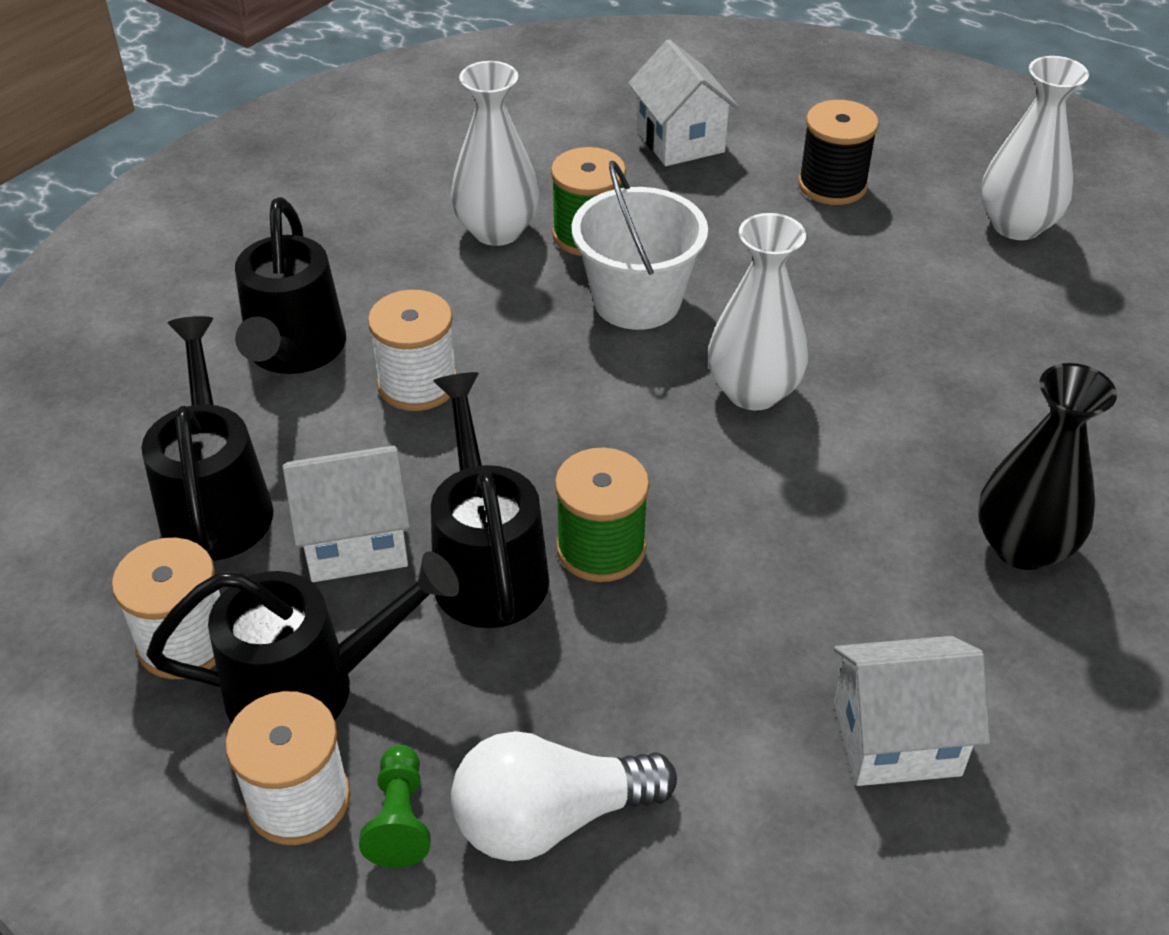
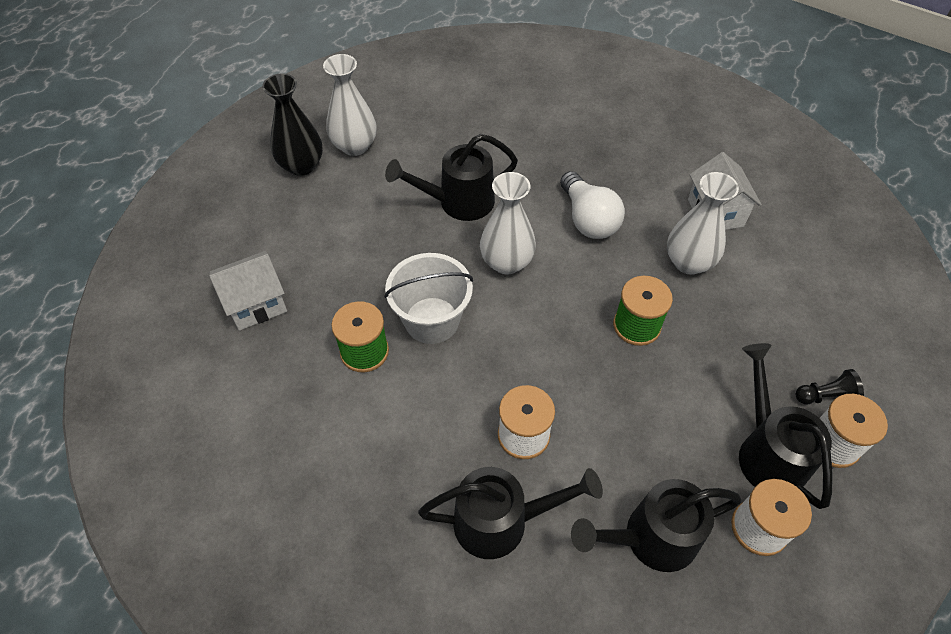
camera: 95 degrees left, 10 degrees up
(355, 541) = (662, 448): white house -> none
(400, 819) = (825, 396): green pawn -> black pawn
(487, 564) = (661, 377): black watering can -> black watering can (458, 202)
(497, 231) = (360, 407): white vase -> white vase (688, 262)
(550, 818) = (801, 334): white light bulb -> white light bulb (588, 219)
(832, 185) = (313, 224): black spool -> none
(1023, 547) = (596, 164): black vase -> black vase (301, 165)

